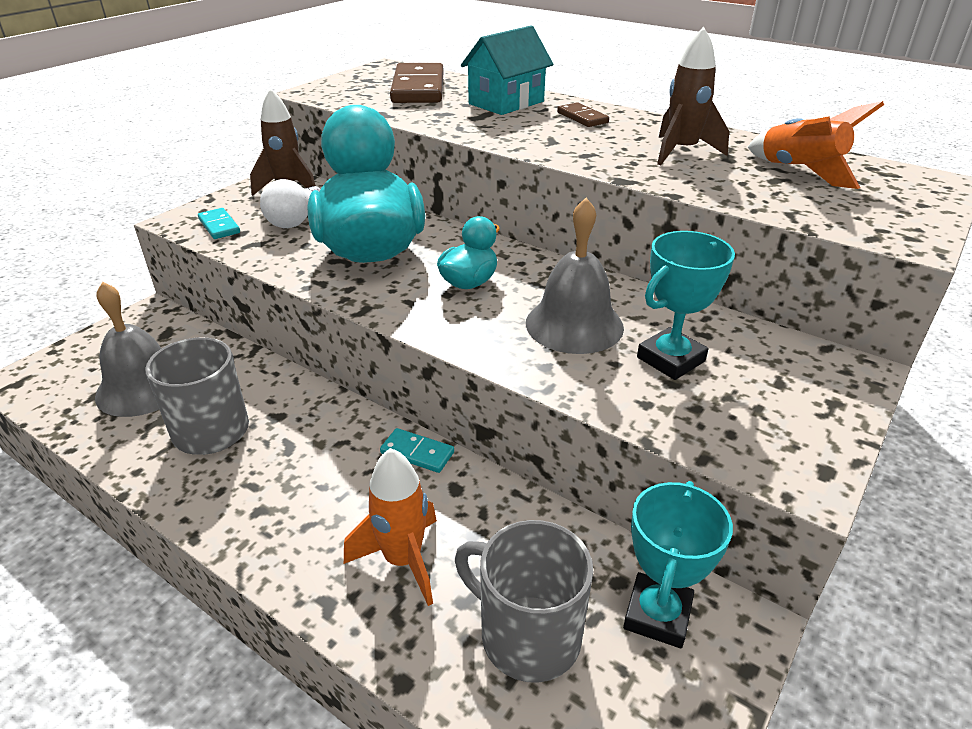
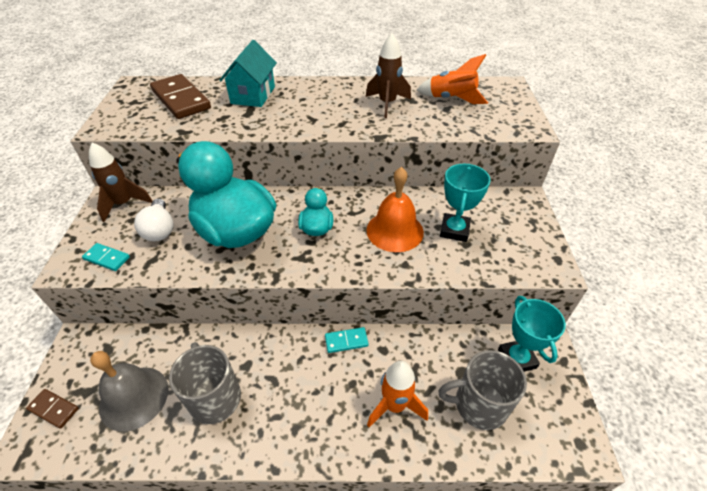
camera: 35 degrees left, 10 degrees up
(574, 324) = (395, 231): grey bell -> orange bell
(582, 118) = (310, 94): brown domino -> brown domino (54, 409)

